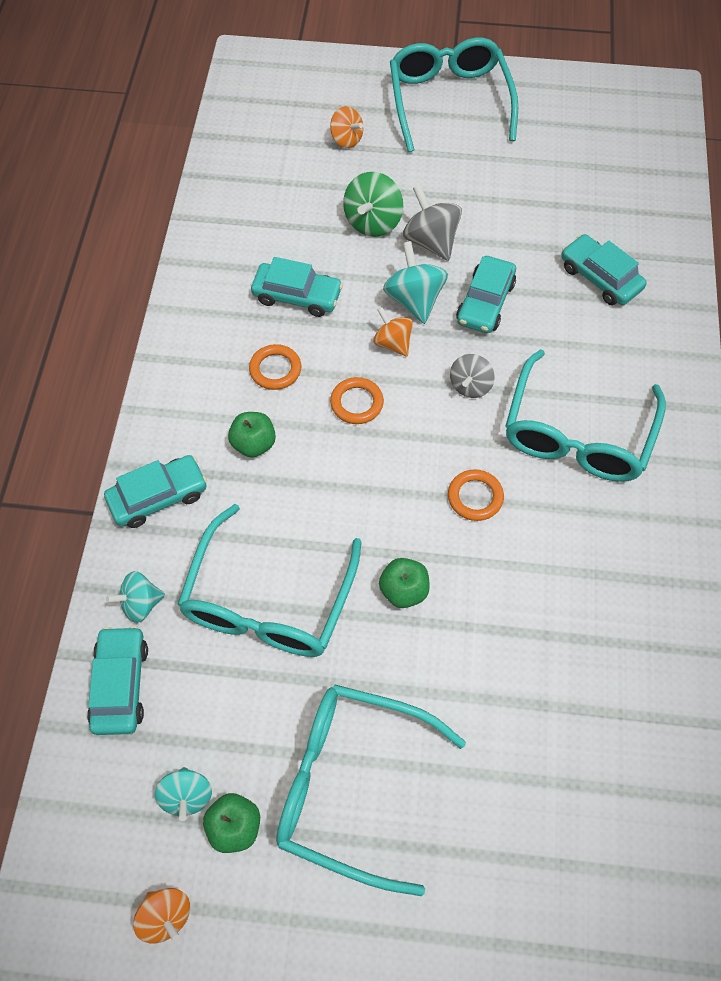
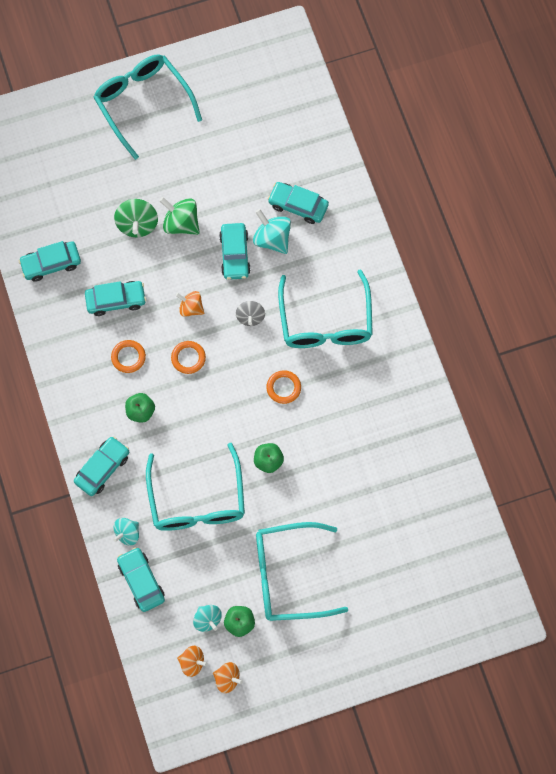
camera: 25 degrees left, 10 degrees up
(238, 225) = (51, 264): none -> turquoise car
(346, 139) = (88, 165): orange spinning top -> orange spinning top (192, 662)
(414, 300) = (190, 271): turquoise spinning top -> turquoise spinning top (272, 239)
(430, 241) = (181, 223): grey spinning top -> green spinning top

